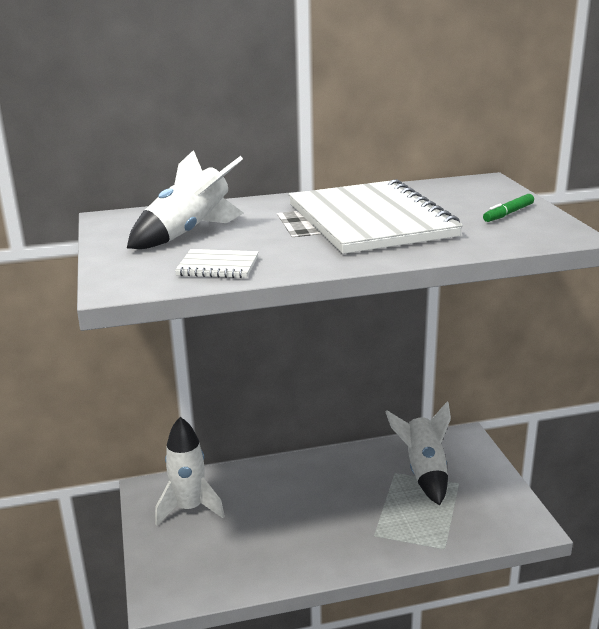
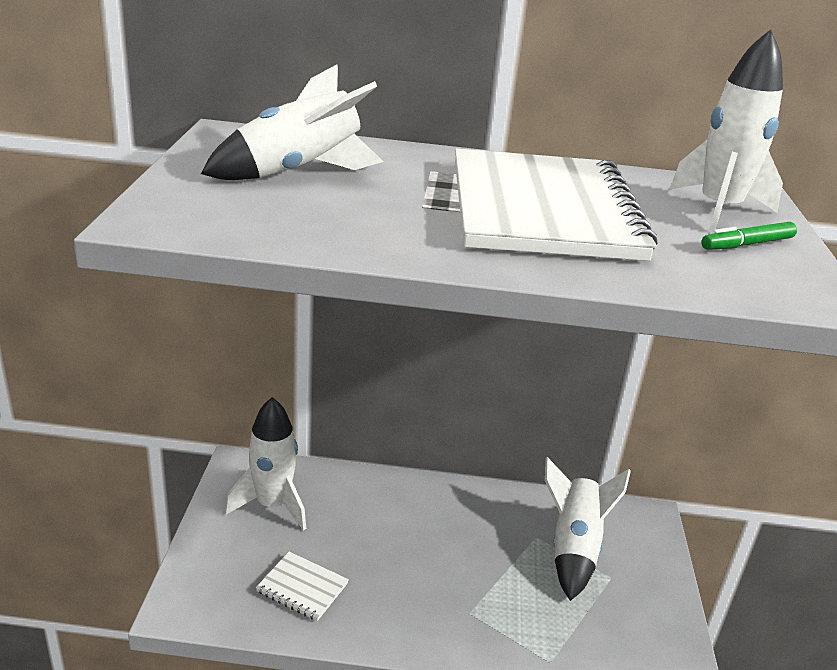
camera: 15 degrees right, 5 degrees up
(218, 266) = (292, 224): white notebook -> white notebook (302, 587)
(477, 197) = (719, 210): none -> white rocket

